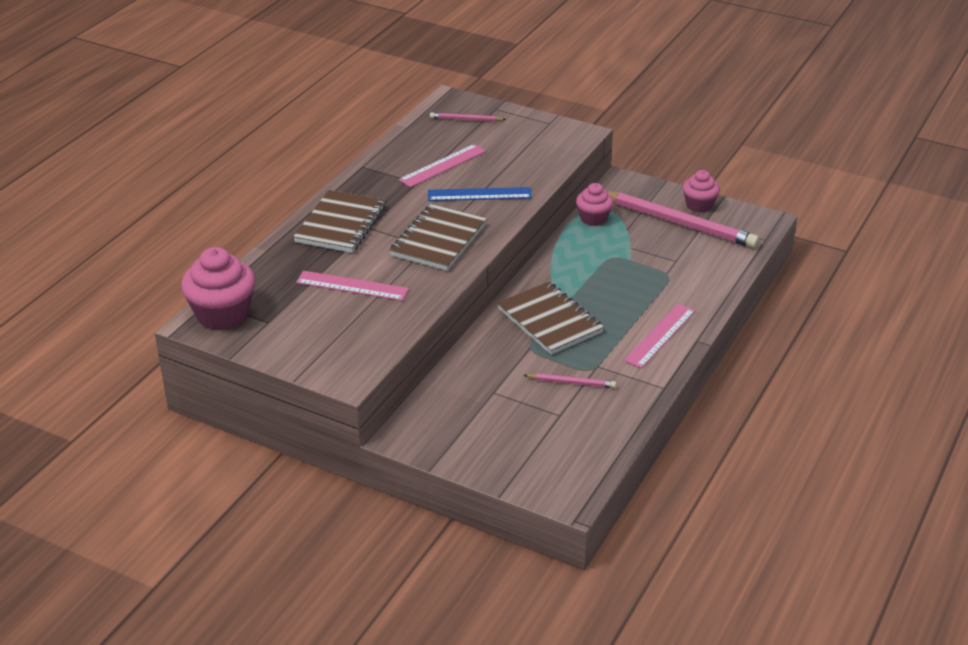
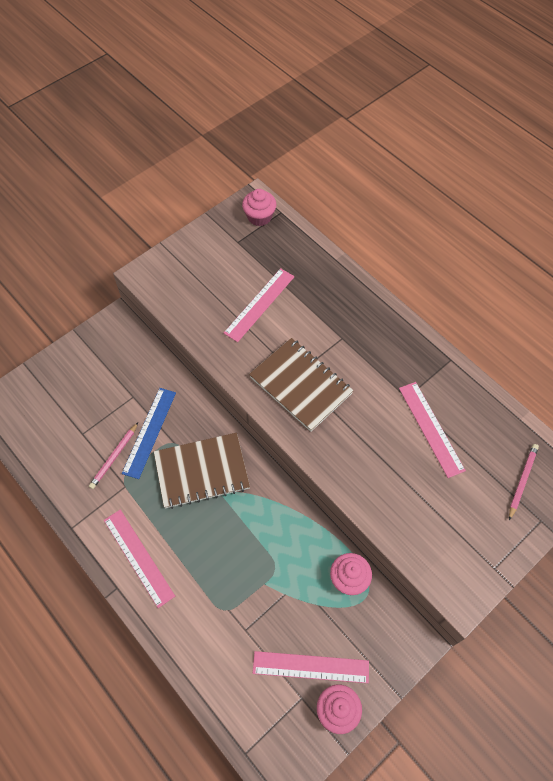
camera: 110 degrees right, 25 degrees up
(222, 314) = (259, 217): pink cupcake -> pink cupcake, size x0.59
(340, 224) = (355, 318): brown notebook -> none
(479, 194) = (365, 444): blue ruler -> blue ruler (149, 432)
(678, 223) = (310, 667): pink pencil -> pink ruler

